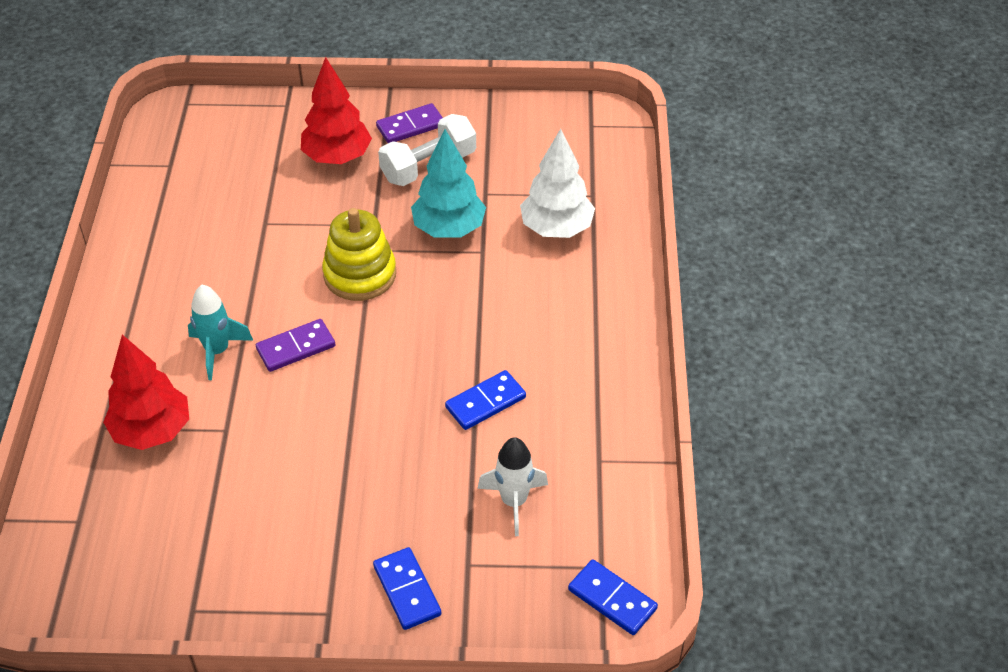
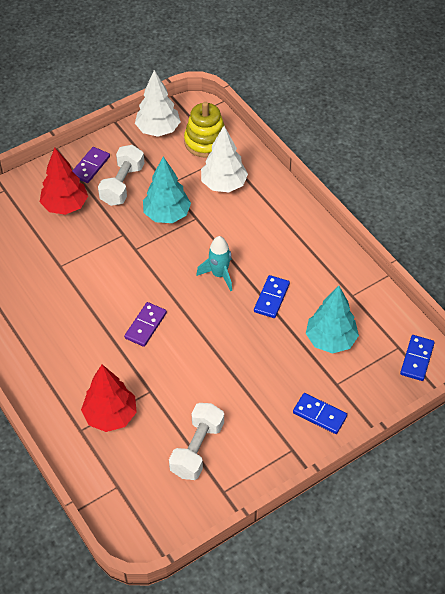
camera: 35 degrees left, 5 degrees up
(212, 535) = (197, 449): none -> white dumbbell
(217, 351) = (104, 352): turquoise rocket -> turquoise rocket (219, 274)
(360, 274) = (142, 266): yellow stacking toy -> yellow stacking toy (206, 142)
(514, 502) = (330, 340): white rocket -> turquoise tree
(534, 123) = (158, 130): none -> white tree
(612, 599) = (417, 359): blue domino -> blue domino turned 75 degrees counterclockwise

